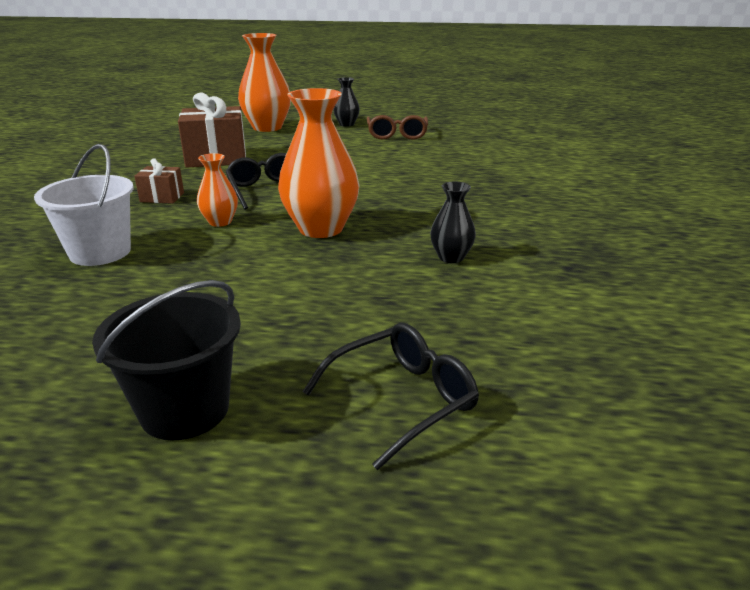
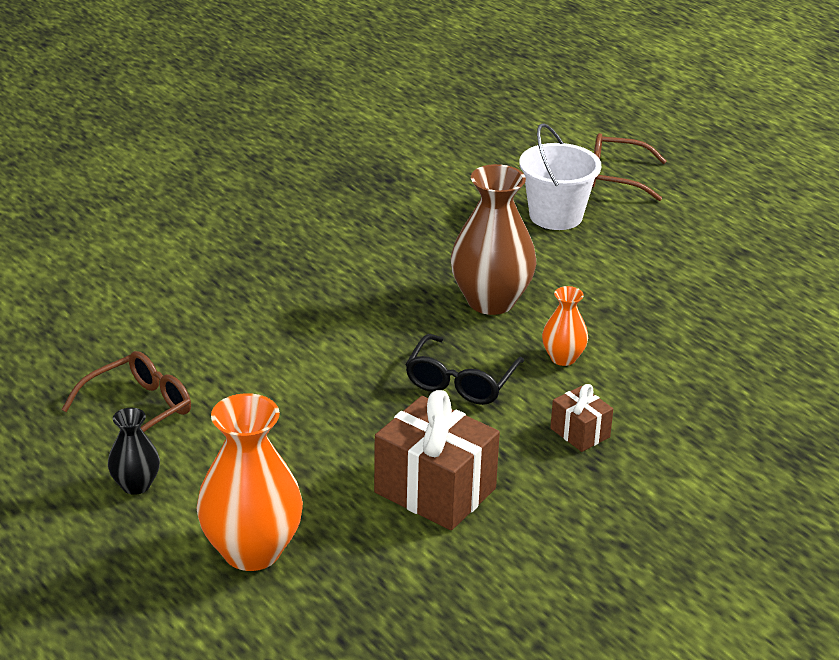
camera: 135 degrees left, 5 degrees up
(100, 252) = (698, 374): white bucket -> white bucket (556, 216)
(185, 410) = (725, 224): black bucket -> none
(321, 229) = (491, 301): orange vase -> brown vase
(402, 399) = (615, 177): black glasses -> brown glasses
(451, 257) = (445, 225): black vase -> none

